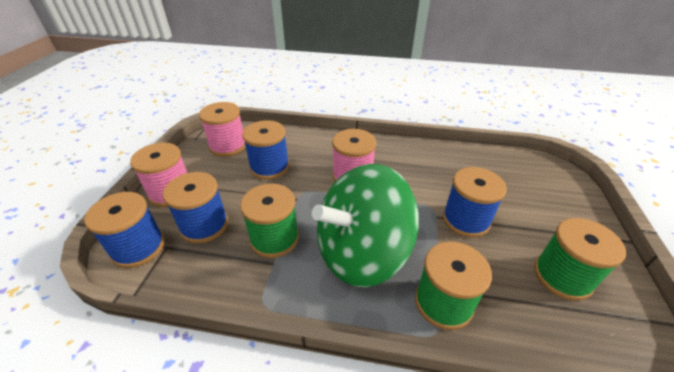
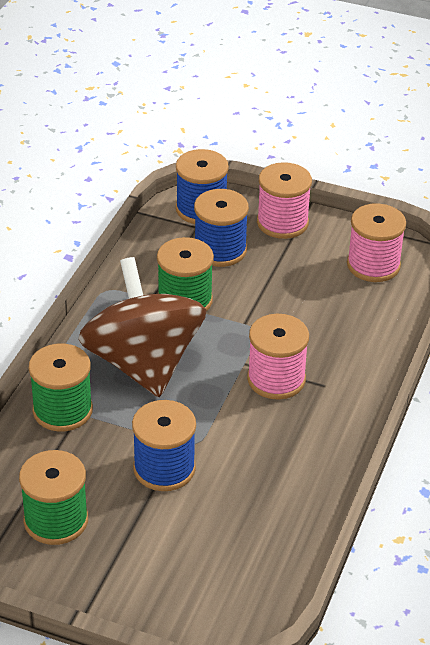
camera: 100 degrees right, 0 degrees up
(269, 167) = (315, 302): blue spool -> none
(361, 253) = (143, 363): green spinning top -> brown spinning top

